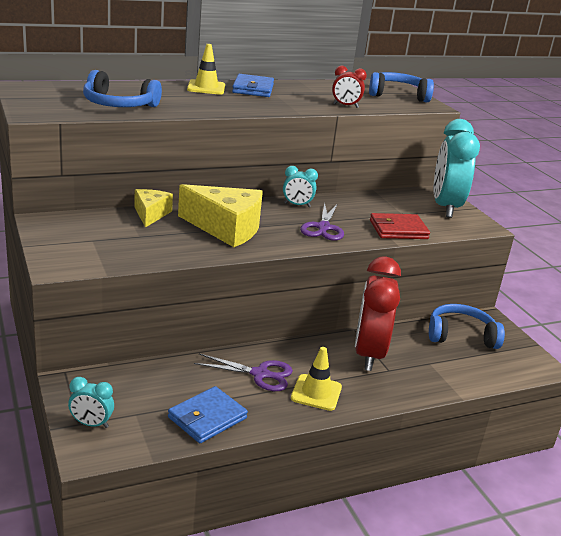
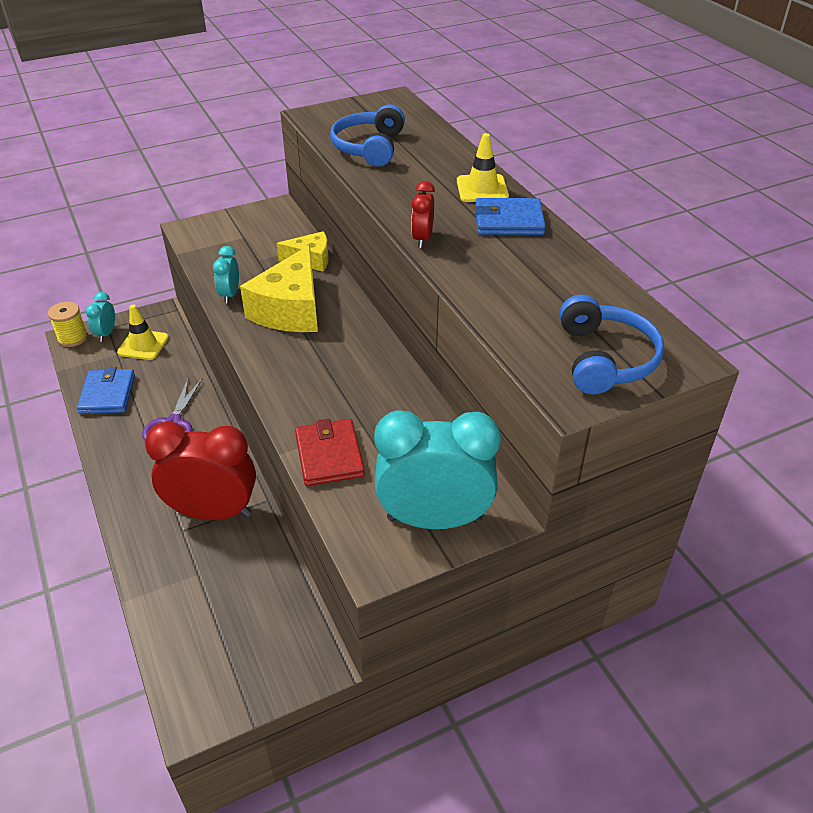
camera: 90 degrees right, 15 degrees up
(89, 452) = (72, 338): none -> yellow spool
(207, 418) = (107, 394): blue wallet -> blue wallet turned 45 degrees clockwise
(297, 205) = (377, 360): turquoise clock -> turquoise clock (230, 295)
(316, 392) = (141, 466): yellow traffic cone -> yellow traffic cone (143, 345)
(323, 228) = (313, 383): purple scissors -> none
(345, 106) = (490, 300): red clock -> red clock (422, 239)
(461, 335) = (266, 617): blue headphones -> none

